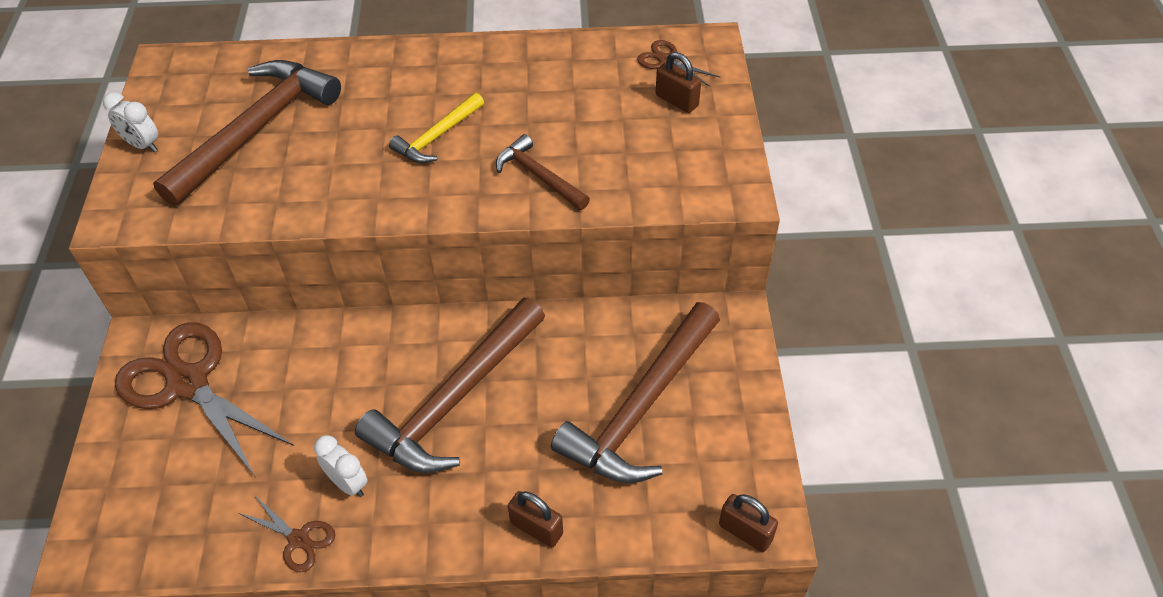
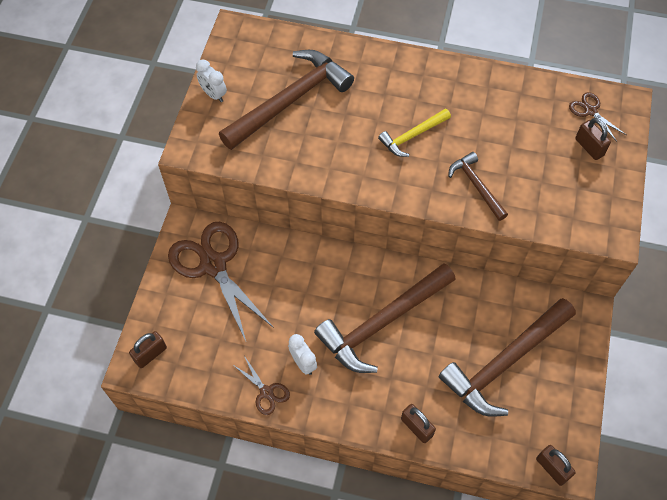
camera: 15 degrees right, 10 degrees up
(105, 532) = (150, 354): none -> brown padlock

